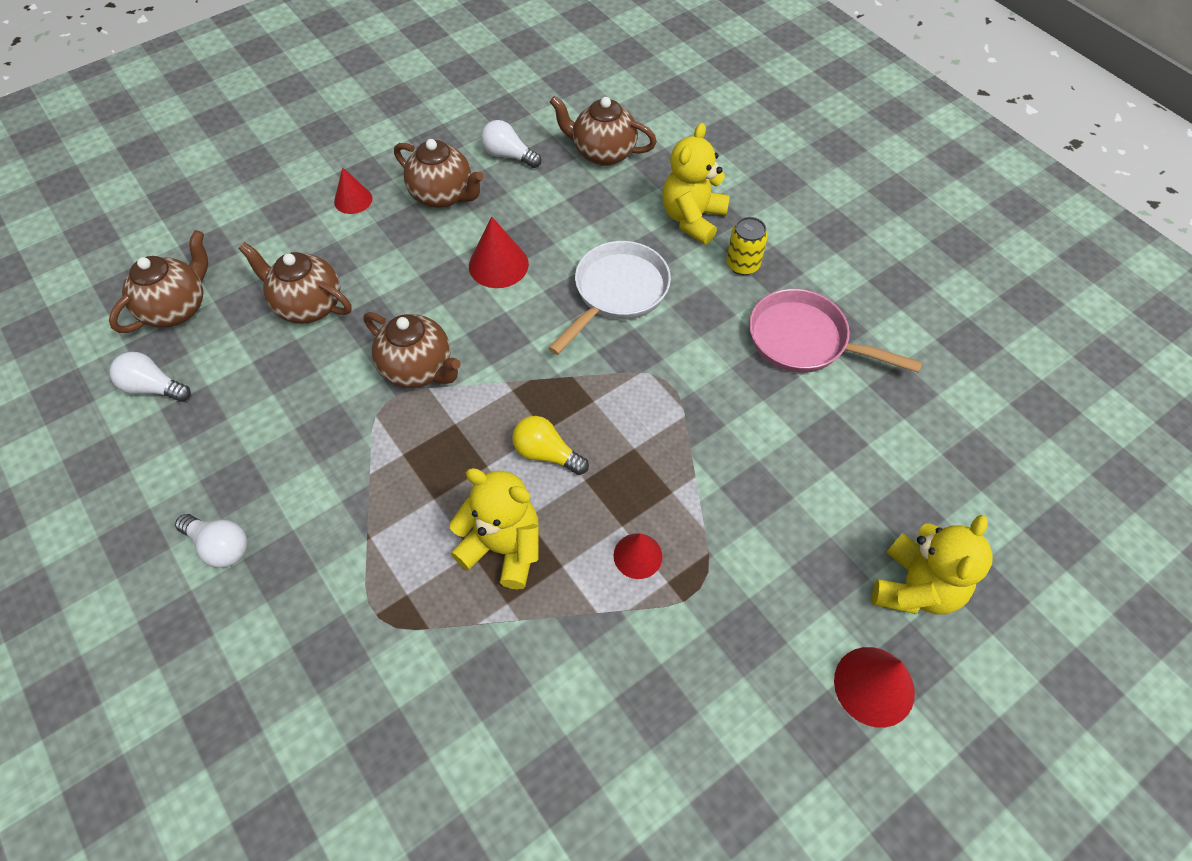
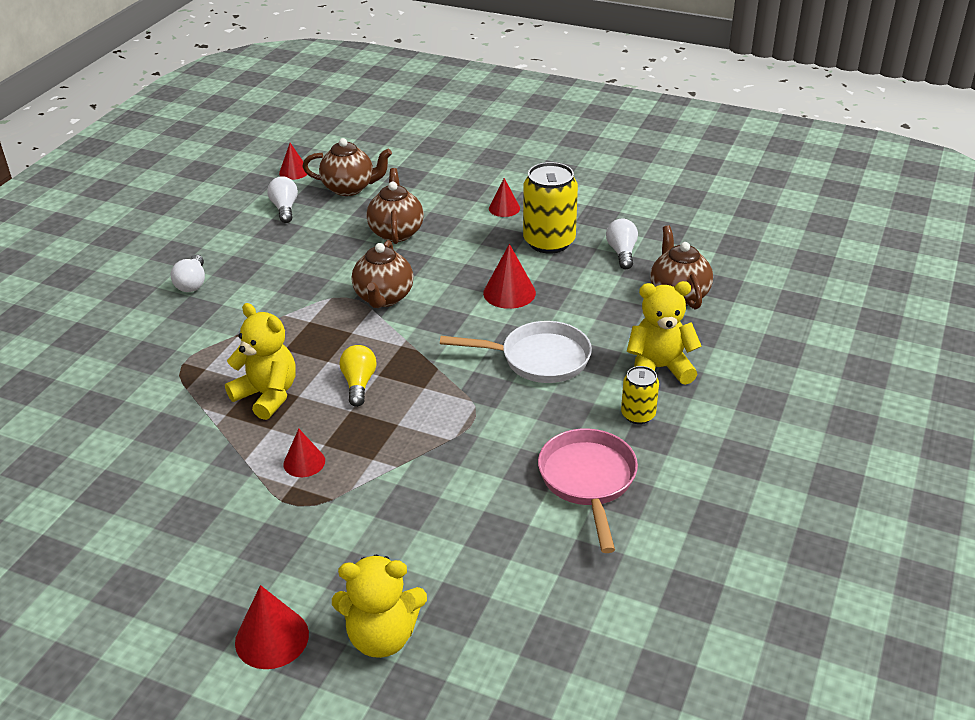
camera: 60 degrees right, 20 degrees down
(81, 346) = (294, 172): none -> red cone
(443, 196) = (549, 242): brown teapot -> yellow can
(503, 548) = (267, 395): yellow teddy bear -> yellow teddy bear turned 45 degrees counterclockwise

